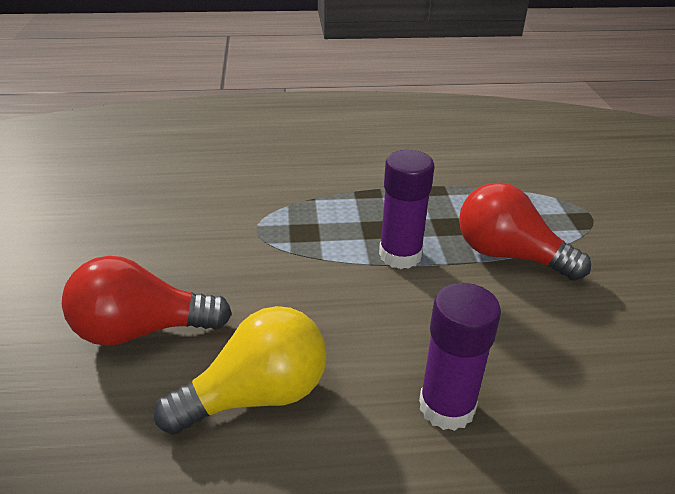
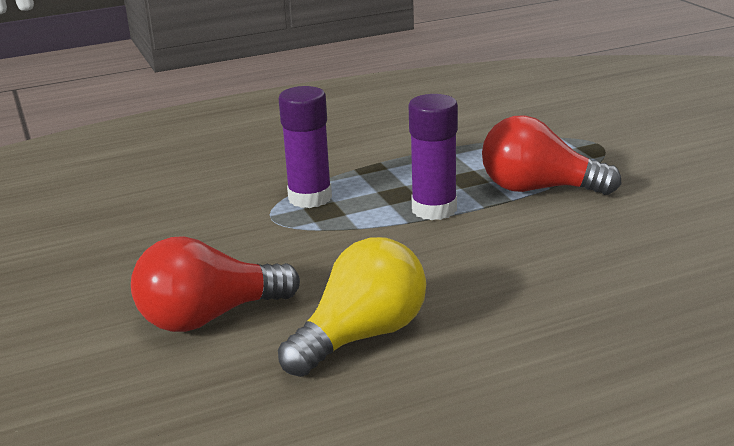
camera: 15 degrees left, 10 degrees down
(446, 407) = (542, 304): purple glue stick -> purple glue stick (310, 198)

